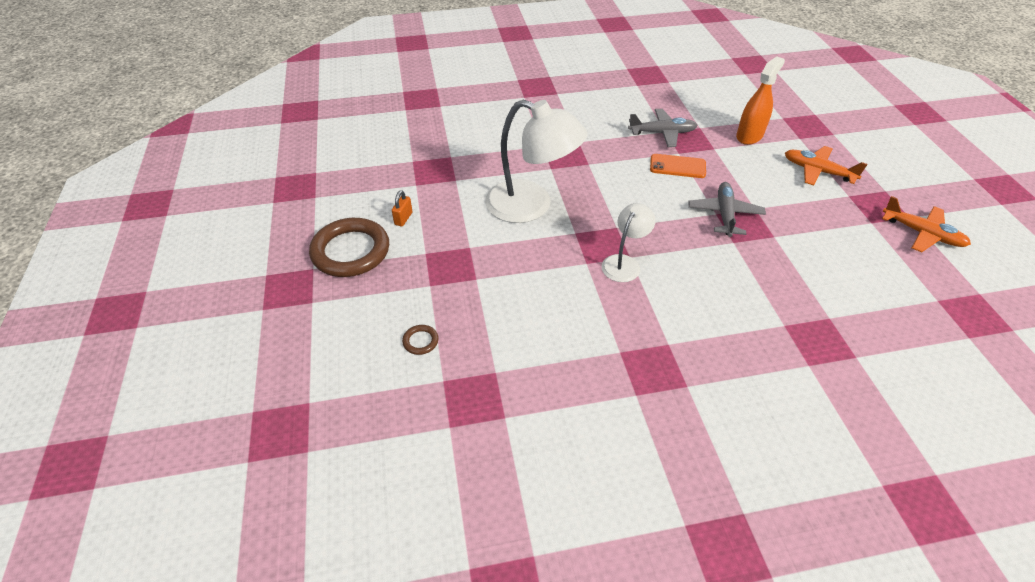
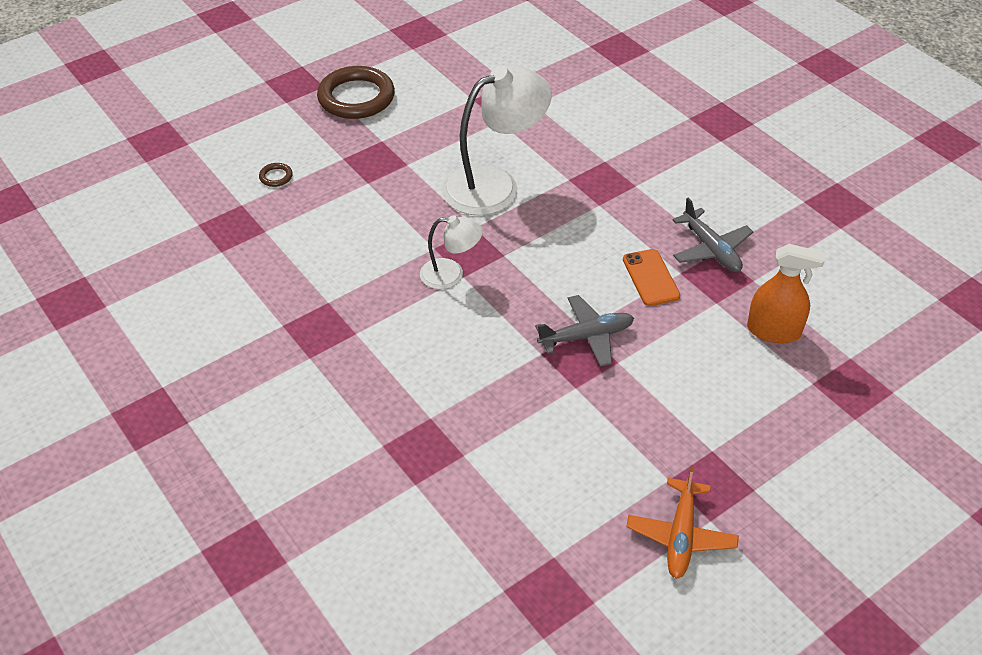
camera: 65 degrees right, 0 degrees up
(403, 218) = (418, 110): orange padlock -> none
(531, 206) = (494, 185): white lamp -> white lamp turned 120 degrees counterclockwise
(817, 171) = (744, 411): orange plane -> none

